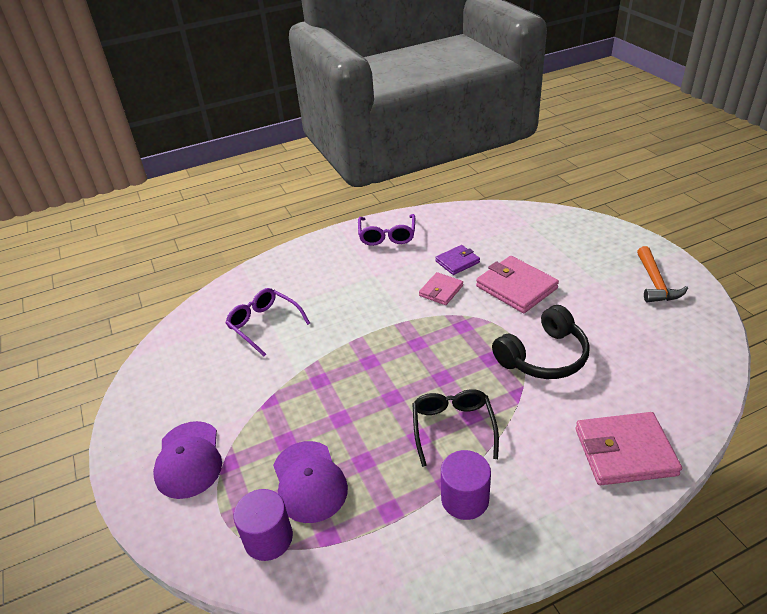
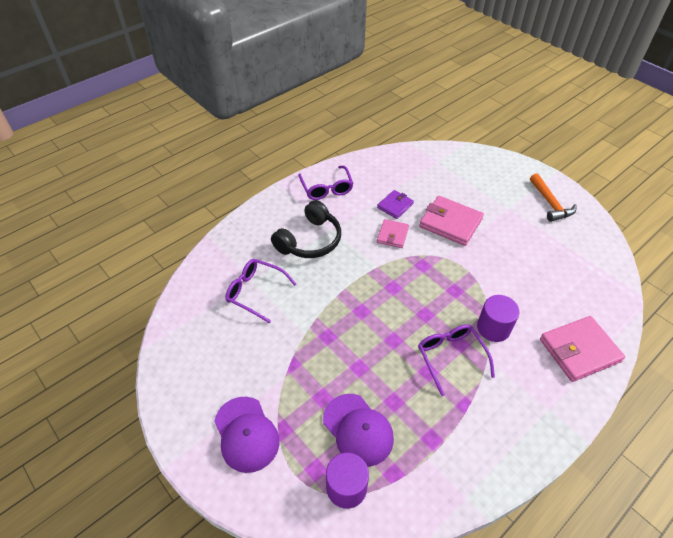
camera: 20 degrees left, 10 degrees up
(453, 428) = (451, 357): black glasses -> purple glasses
(465, 499) = (483, 415): purple cylinder -> purple cylinder (493, 328)
(543, 356) = (494, 281): black headphones -> black headphones (310, 240)

